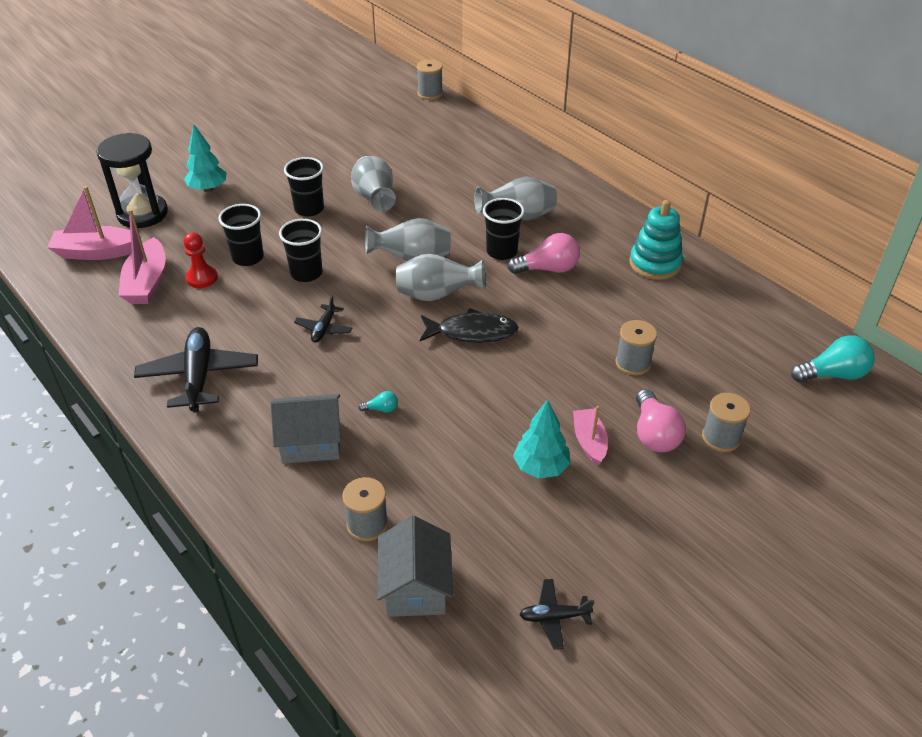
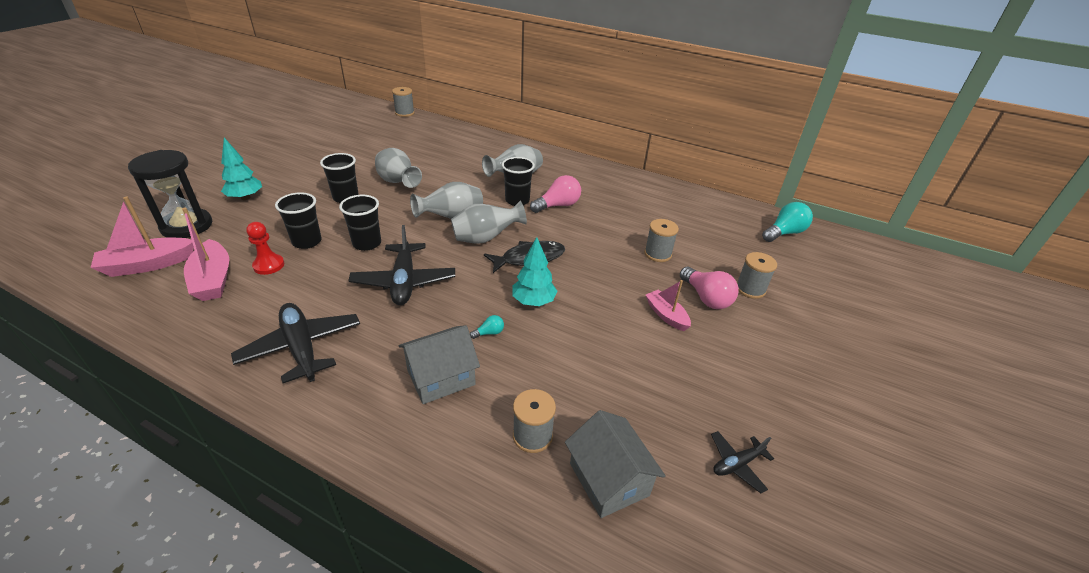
camera: 25 degrees left, 5 degrees down
(324, 329) = (404, 282): black plane -> black plane, size x1.93
(541, 467) = (644, 344): turquoise tree -> turquoise tree (533, 301)
(655, 264) = (627, 189): turquoise stacking toy -> none

